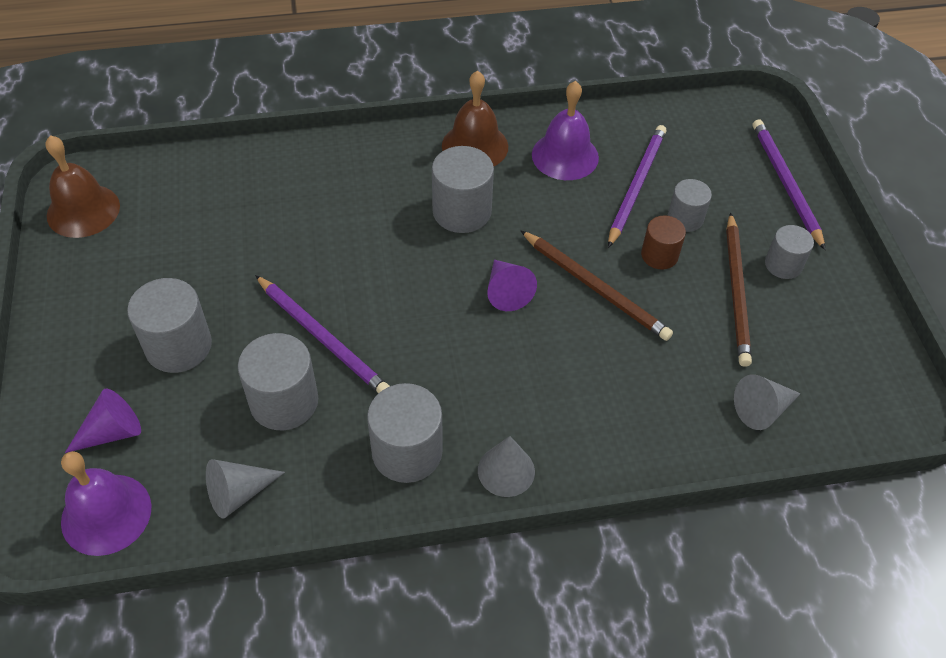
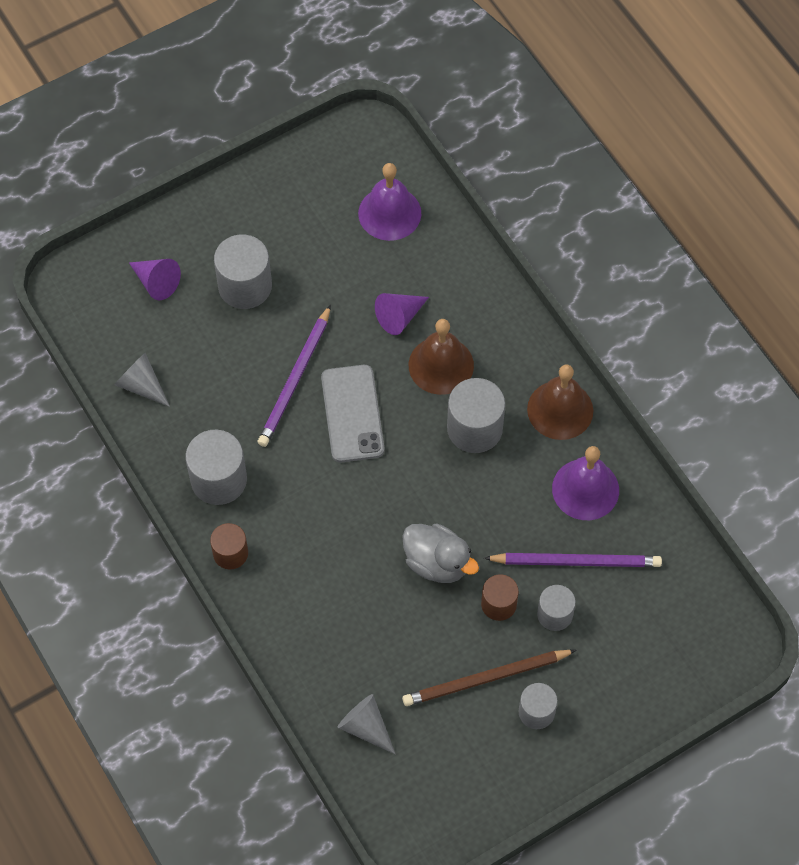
camera: 70 degrees right, 10 degrees up
(83, 210) = (342, 153): brown bell -> brown bell (441, 365)
(106, 514) = (94, 313): purple bell -> purple bell (389, 213)
(284, 401) = (227, 379): grey cylinder -> none
(392, 301) = (352, 414): none -> grey phone
(506, 291) = (401, 495): purple cone -> purple cone (399, 317)
(506, 470) = (230, 553): grey cone -> brown cylinder
(595, 288) = (437, 563): brown pencil -> grey duck
(785, 183) = (645, 693): purple pencil -> none

